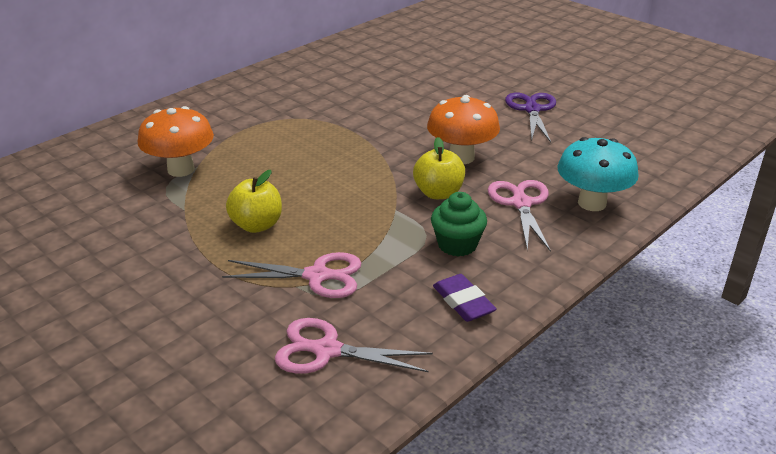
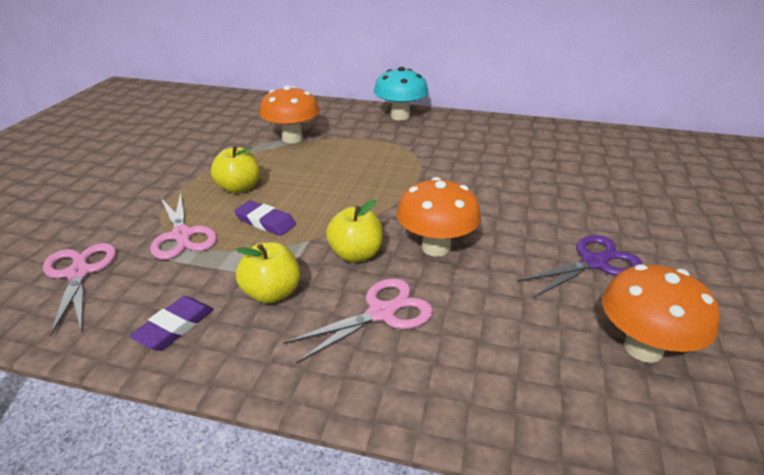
camera: 60 degrees right, 0 degrees up
(341, 224) = (265, 222): none -> purple eraser
(457, 245) = (272, 293): green cupcake -> yellow apple
(592, 203) = (431, 371): turquoise mushroom -> turquoise mushroom (400, 116)
(619, 130) = (643, 348): none -> orange mushroom

